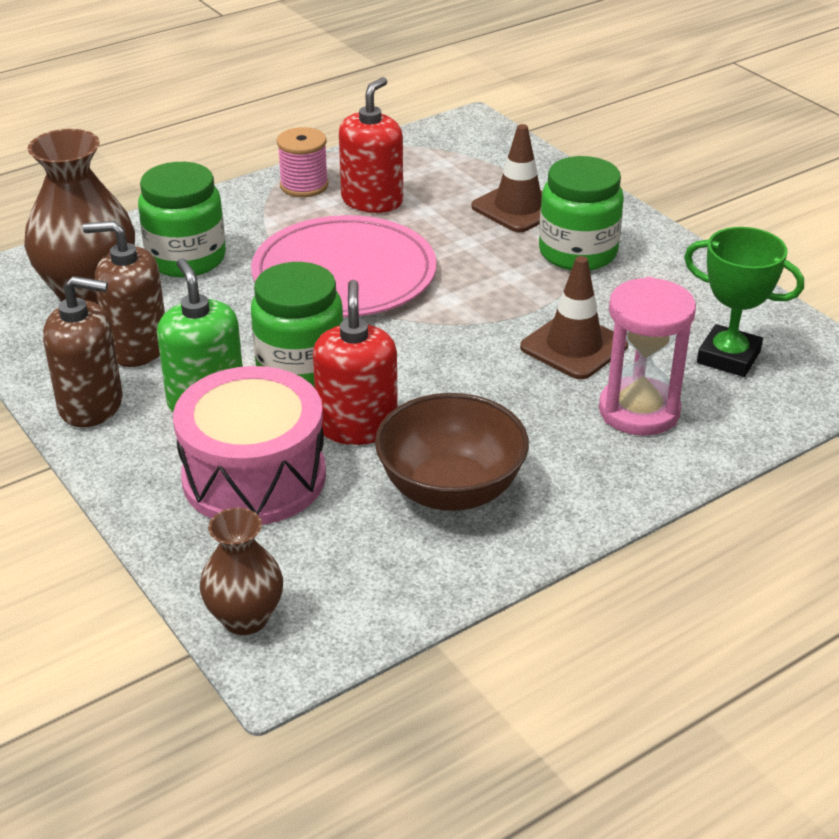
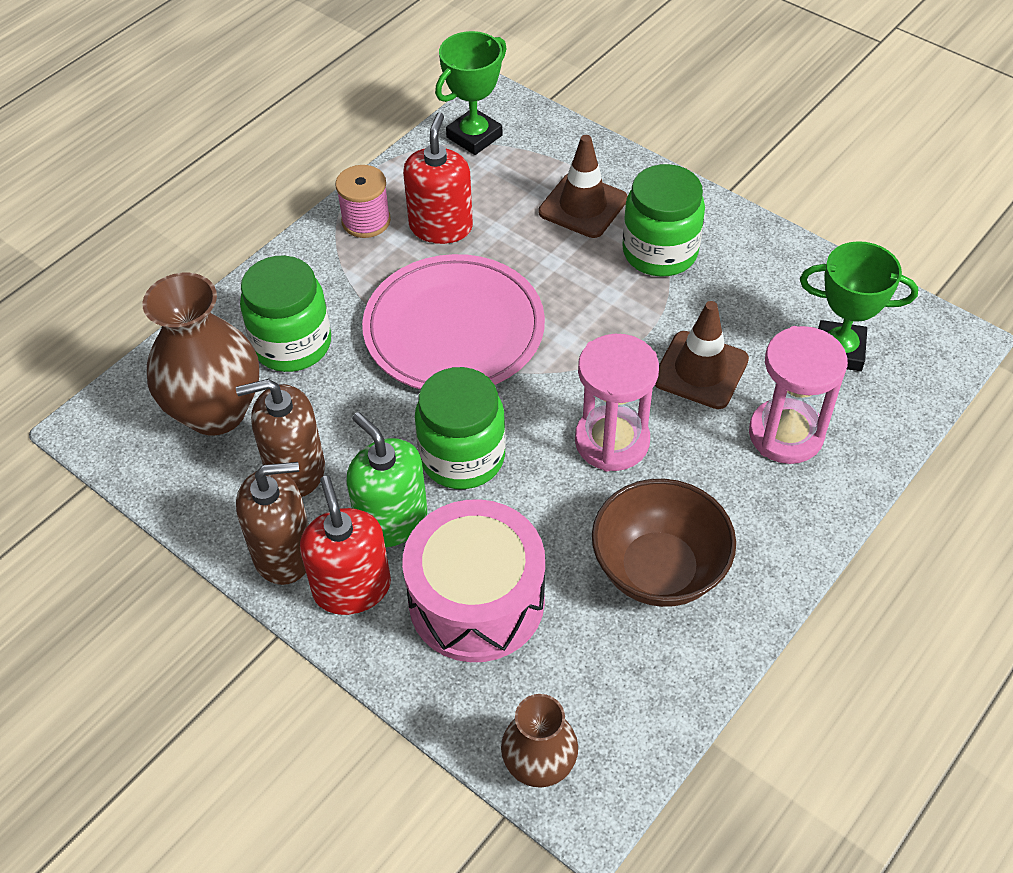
camera: 15 degrees left, 15 degrees up
(357, 426) = (545, 516): red soap dispenser -> red soap dispenser (352, 588)
(439, 144) = (474, 136): none -> green trophy
(455, 383) = (612, 441): none -> pink hourglass

